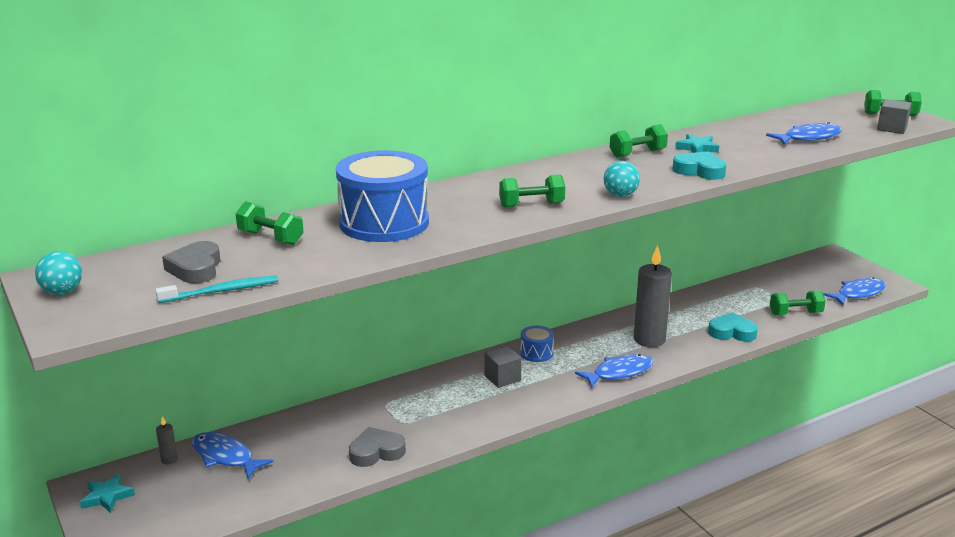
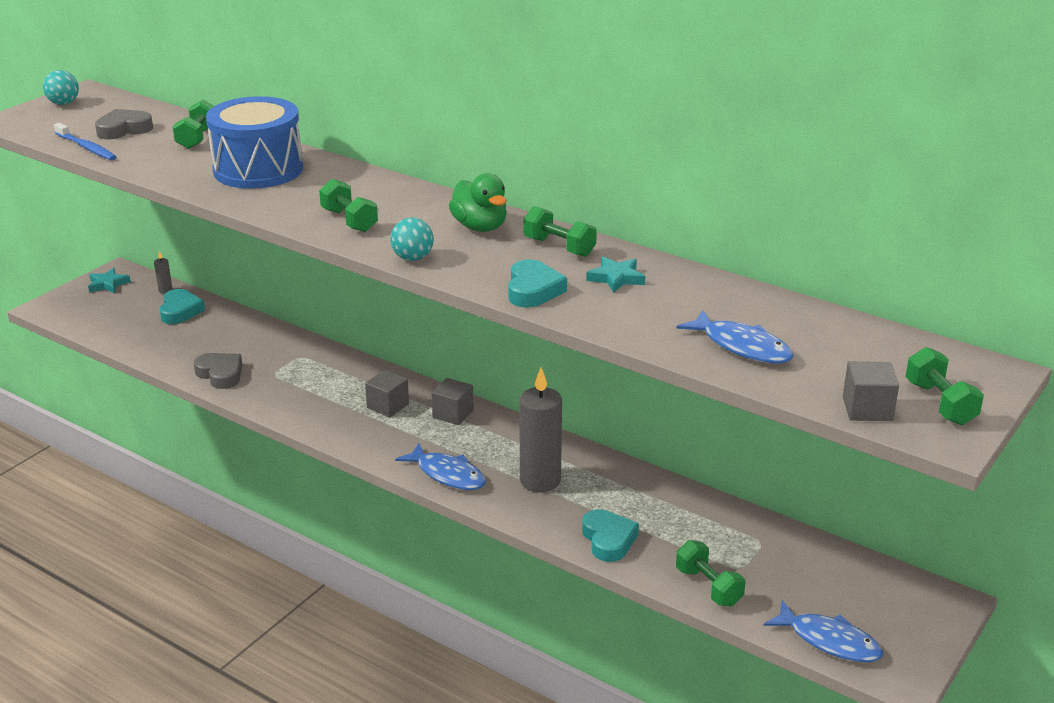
camera: 65 degrees right, 5 degrees up
(222, 291) = (86, 148): turquoise toothbrush -> blue toothbrush
(225, 457) = (180, 311): blue fish -> turquoise heart
(536, 353) = (453, 414): blue drum -> grey cube
(584, 168) = (480, 227): none -> green duck

